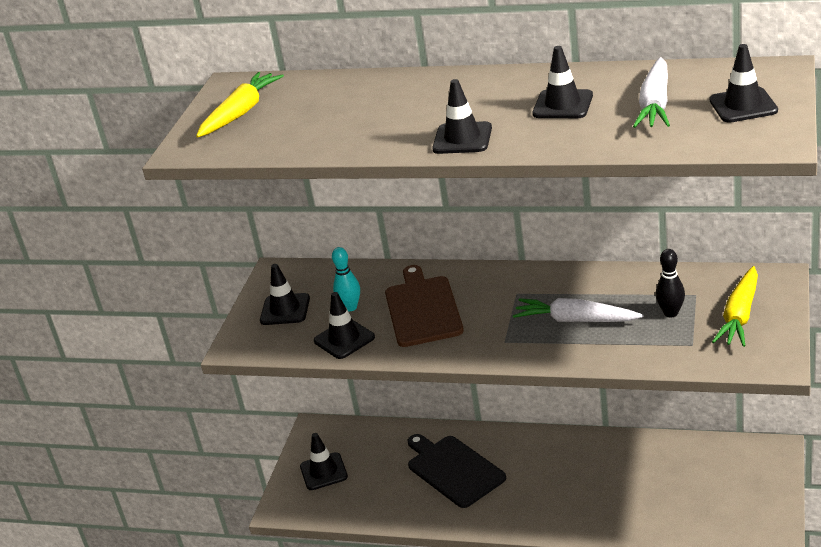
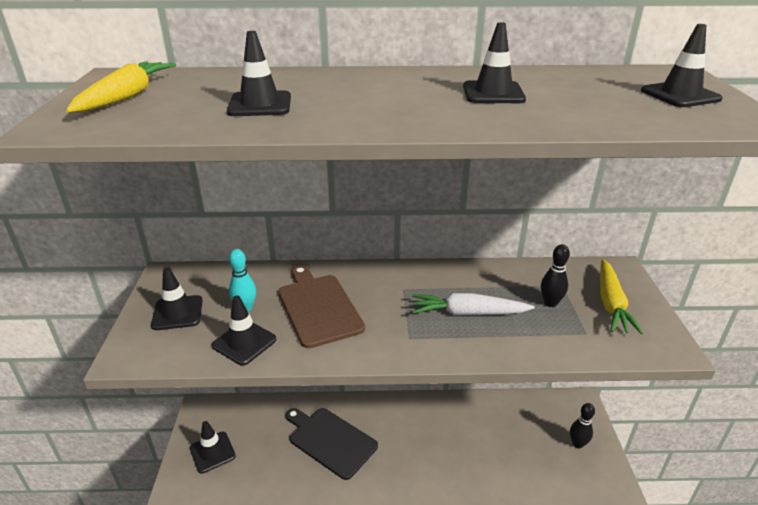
camera: 20 degrees left, 0 degrees up
(462, 138) = (402, 119): black traffic cone -> black traffic cone (260, 105)
(655, 104) = (589, 93): white carrot -> none
(748, 493) = (577, 444): none -> black bowling pin

